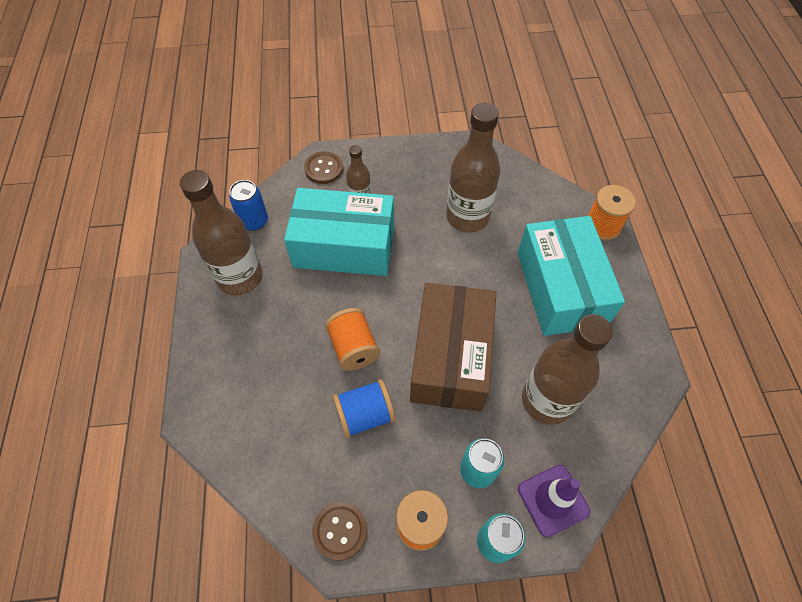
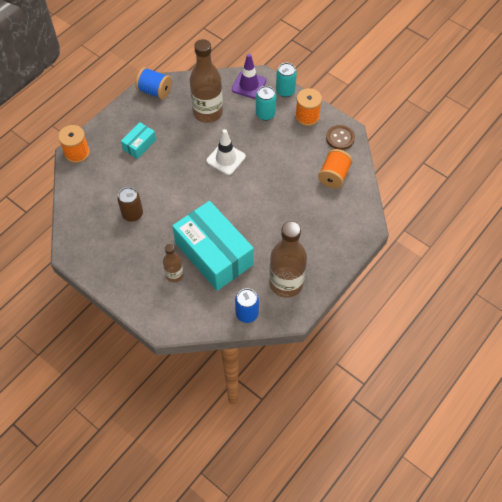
camera: 135 degrees left, 0 degrees up
(324, 169) = (171, 316): brown button -> none
(353, 348) = (264, 198): orange spool -> orange spool (334, 176)
(365, 415) = (289, 168): blue spool -> blue spool (155, 91)
(451, 357) = (226, 159): brown box -> white traffic cone
(467, 217) = (132, 214): brown bottle -> brown can
(560, 288) = (139, 145): turquoise box -> turquoise box, size x0.46

